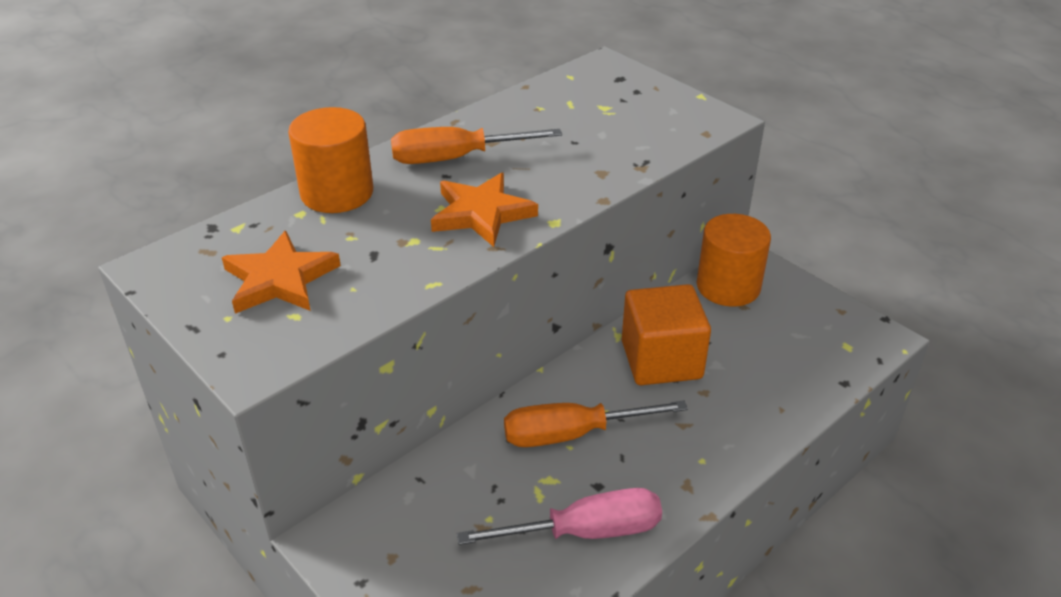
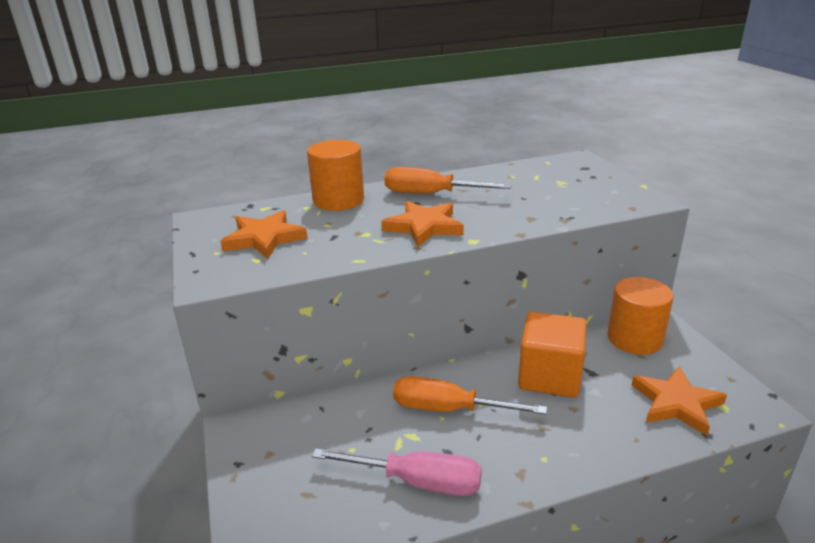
camera: 25 degrees right, 10 degrees down
(802, 355) = (676, 403): none -> orange star

